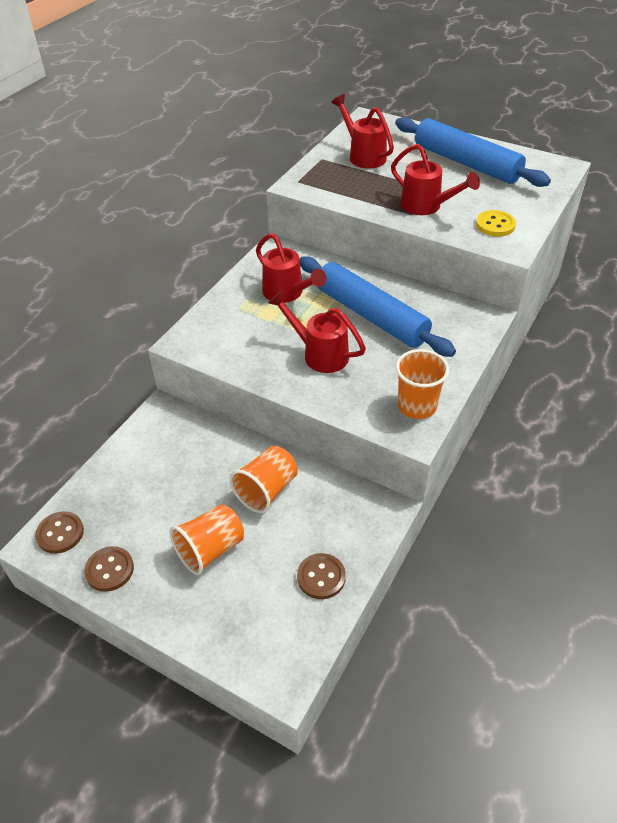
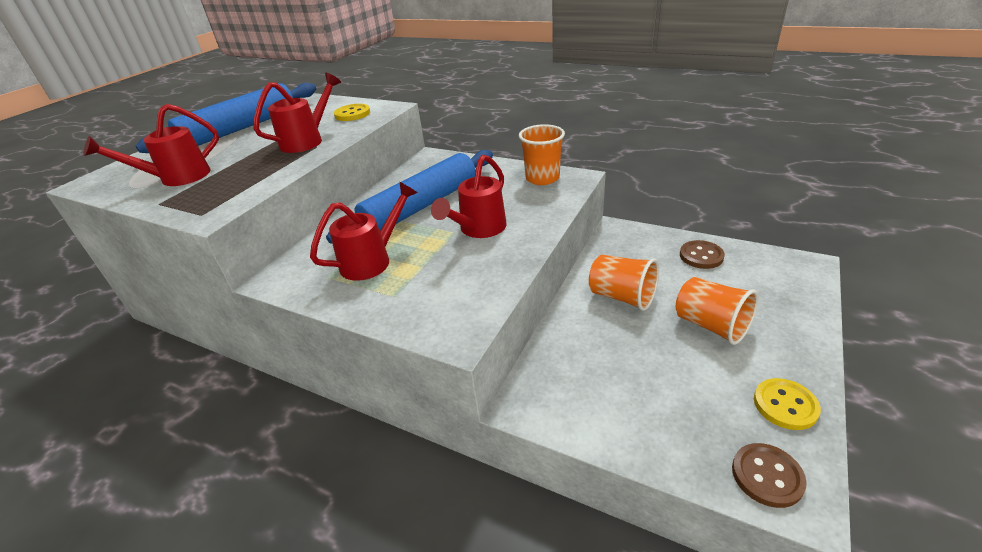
camera: 90 degrees left, 10 degrees down
(109, 570) = (785, 405): brown button -> yellow button

